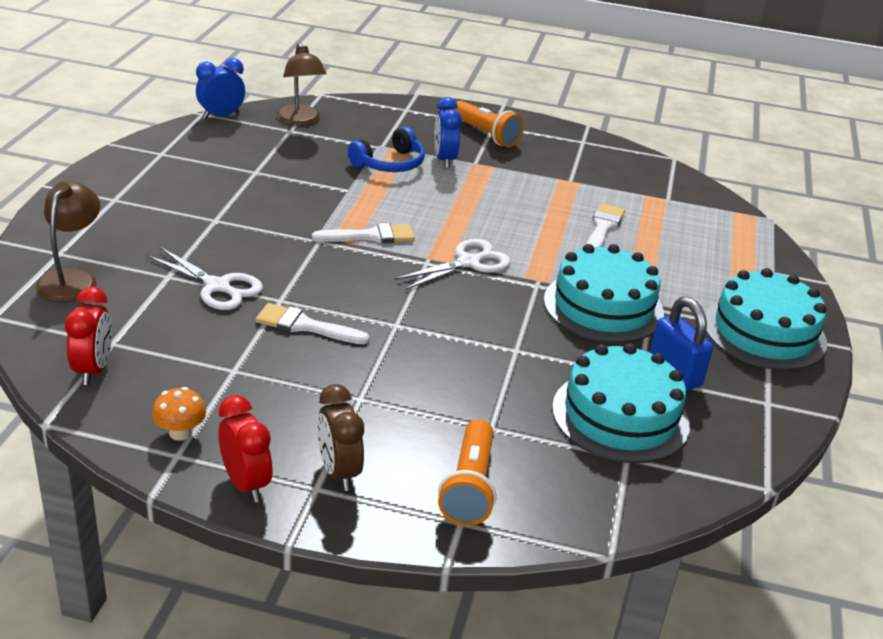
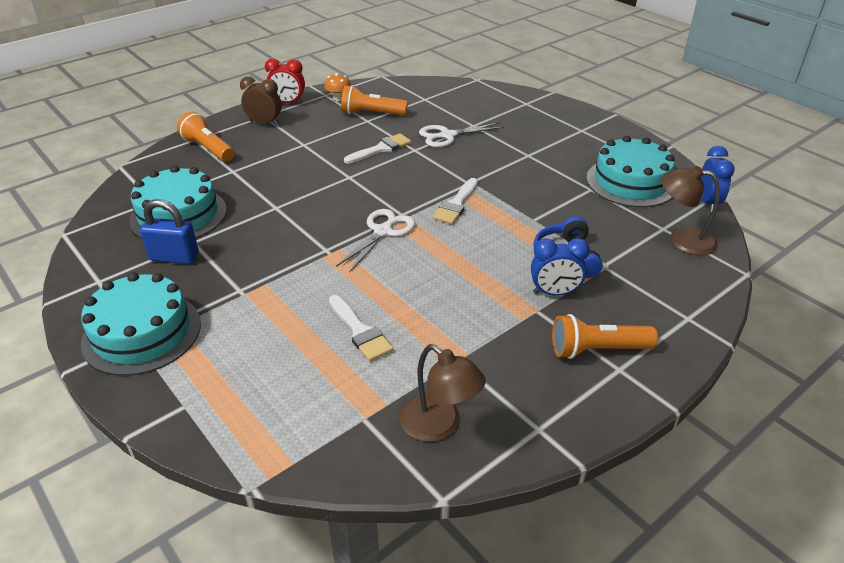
camera: 130 degrees right, 5 degrees up
(72, 279) = (494, 101): brown lamp -> brown lamp (439, 426)
(93, 369) = (407, 91): red clock -> none
(208, 374) = (371, 114): none -> orange flashlight
(444, 160) = (554, 293): blue clock -> blue clock turned 150 degrees clockwise
(468, 262) = (383, 231): white scissors -> white scissors turned 150 degrees counterclockwise
(603, 306) = (268, 266): turquoise cake -> turquoise cake (631, 182)

